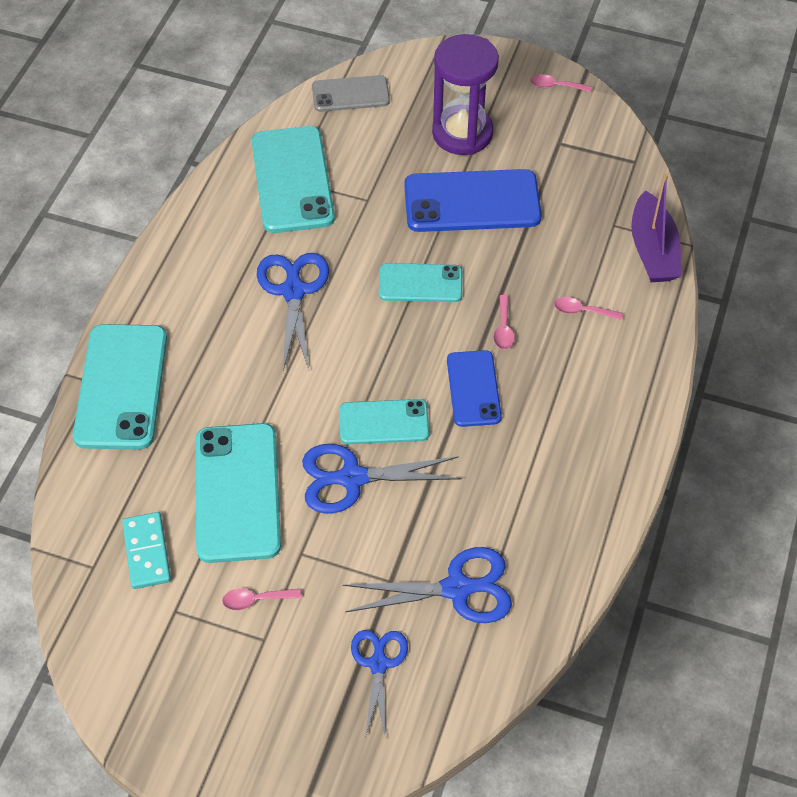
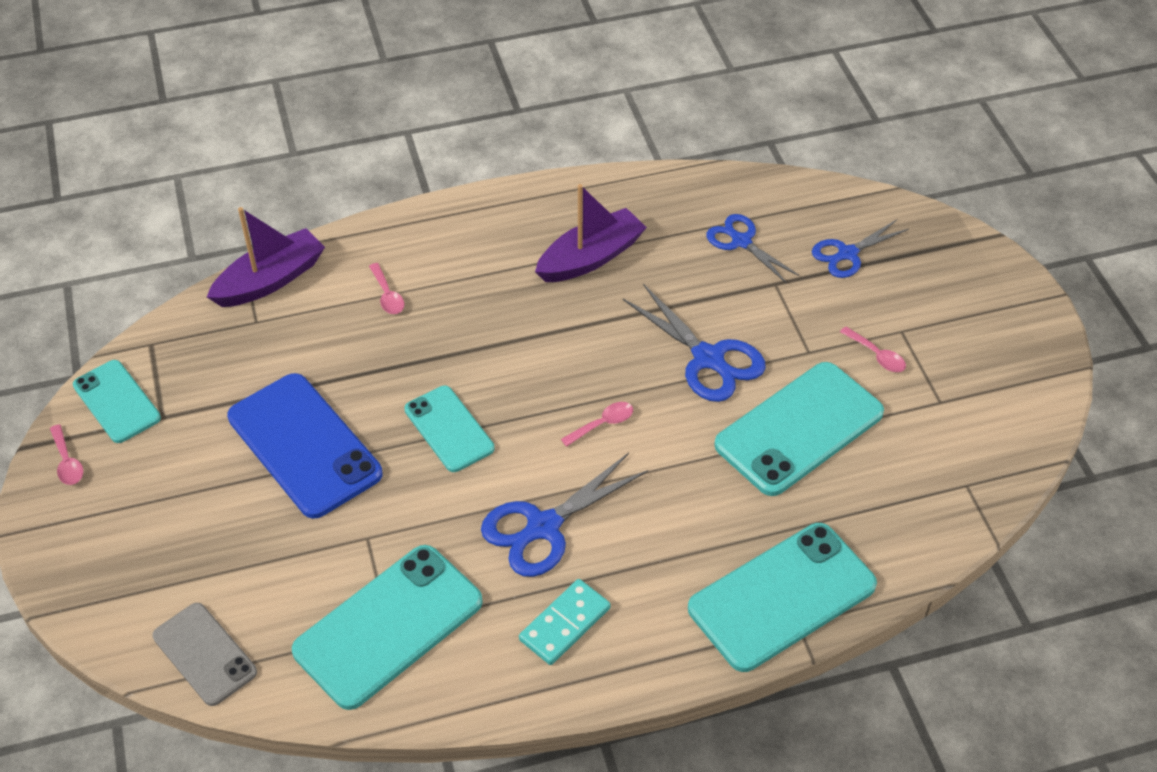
camera: 125 degrees left, 5 degrees down
(146, 552) = (915, 456): turquoise domino -> turquoise domino (565, 624)
(384, 422) = (633, 369): turquoise phone -> turquoise phone (116, 402)
(458, 588) = (741, 241): blue scissors -> blue scissors, size x0.67
(462, 133) = (202, 507): purple hourglass -> none
(473, 389) = (541, 327): blue phone -> none
(503, 328) = (454, 339): pink spoon -> pink spoon (602, 424)
(523, 464) = (591, 258): none -> purple boat

